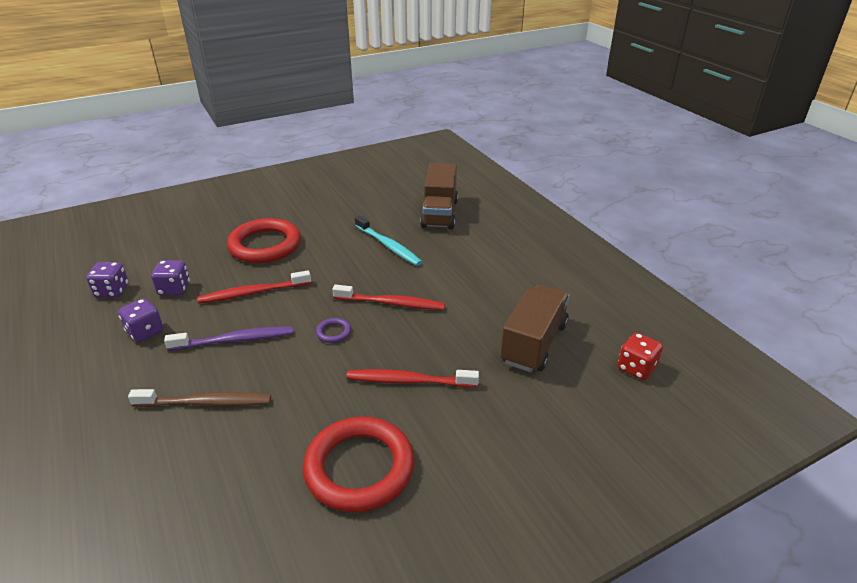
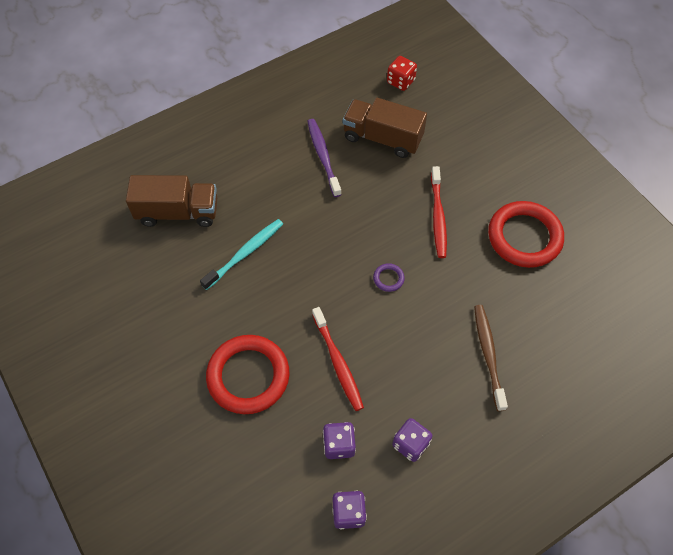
camera: 95 degrees left, 25 degrees up
(234, 340) = (410, 357): purple toothbrush -> purple toothbrush (323, 157)
(391, 303) = (342, 240): red toothbrush -> none

